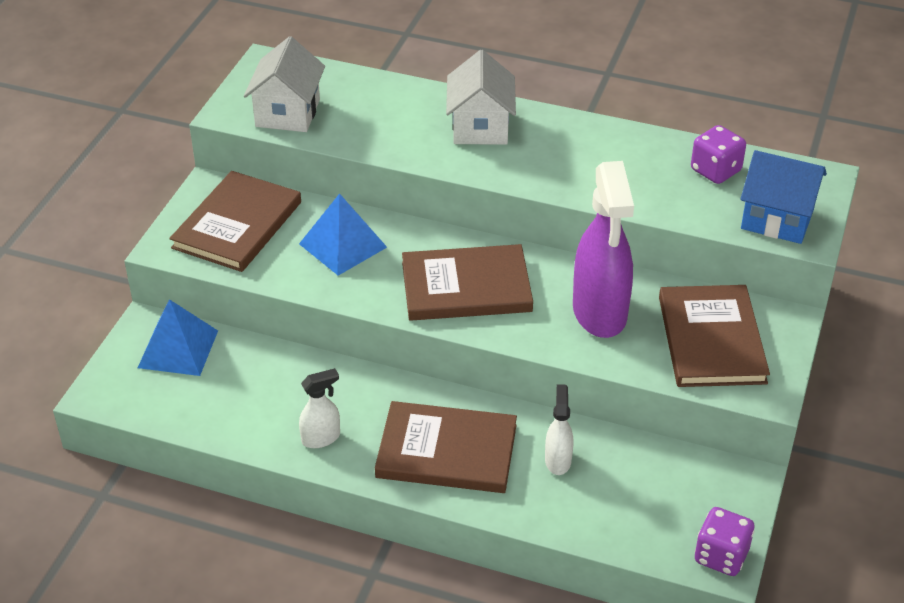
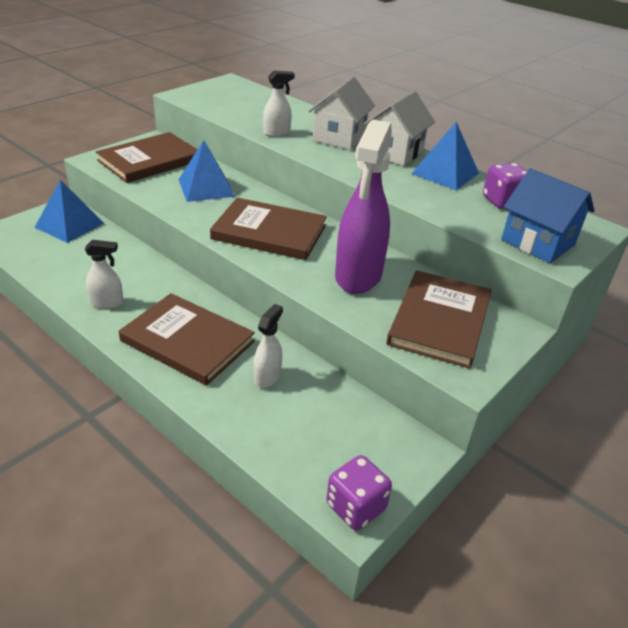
camera: 20 degrees right, 5 degrees down
(287, 113) = (218, 103): white house -> white house (395, 153)
(403, 145) = (277, 133): none -> white spray bottle
(633, 147) = (445, 173): none -> blue pyramid

